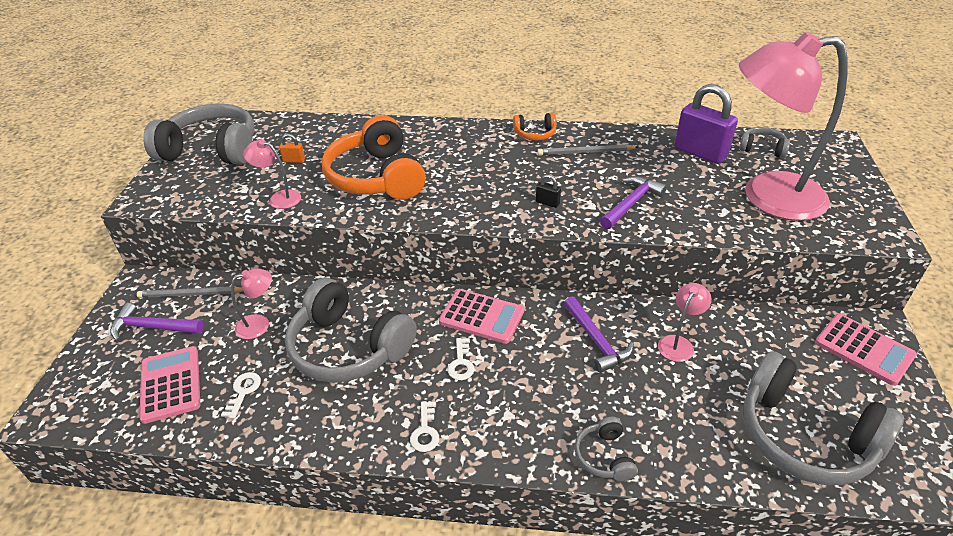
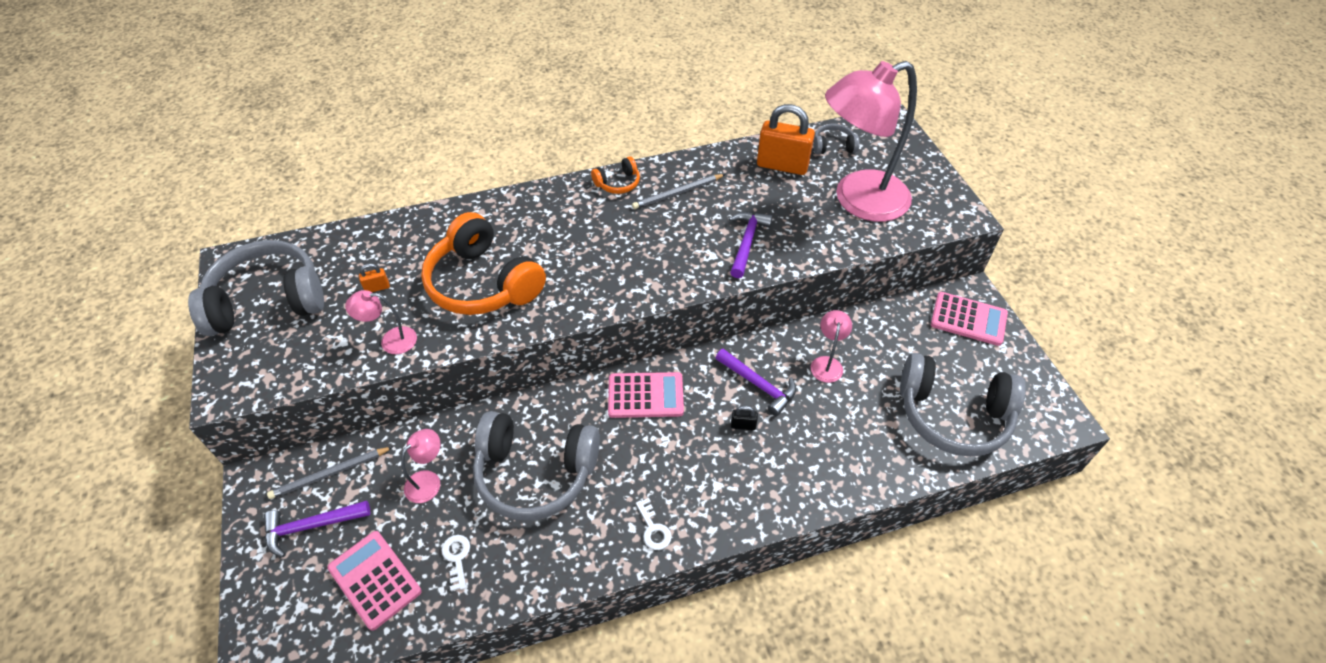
camera: 25 degrees left, 10 degrees up
(461, 363) = (651, 450): white key -> none
(547, 203) = (671, 264): black padlock -> black padlock (743, 425)
(604, 456) = (813, 492): grey headphones -> none
(700, 153) = (782, 165): purple padlock -> orange padlock

